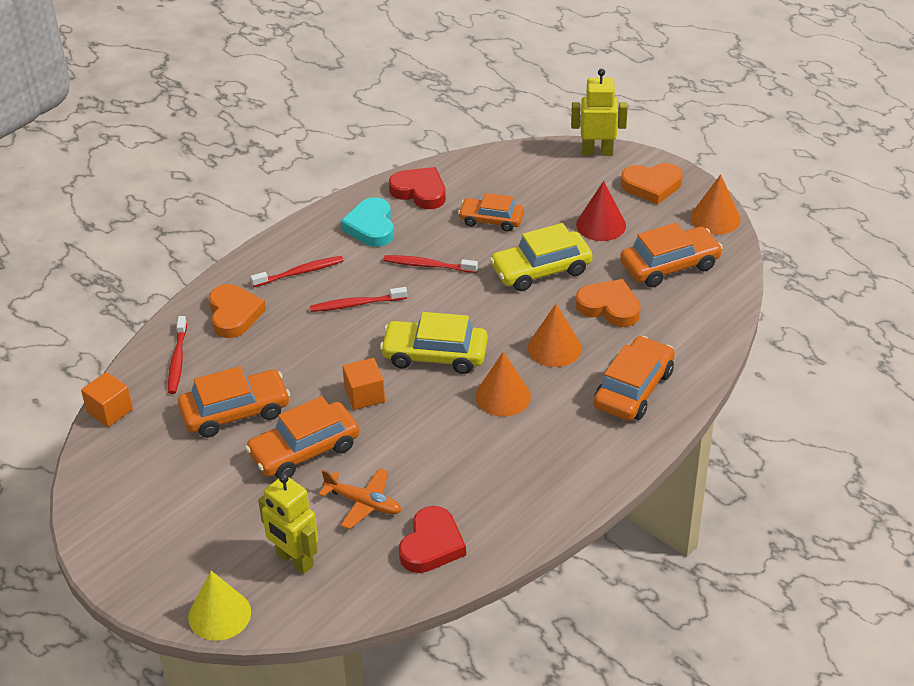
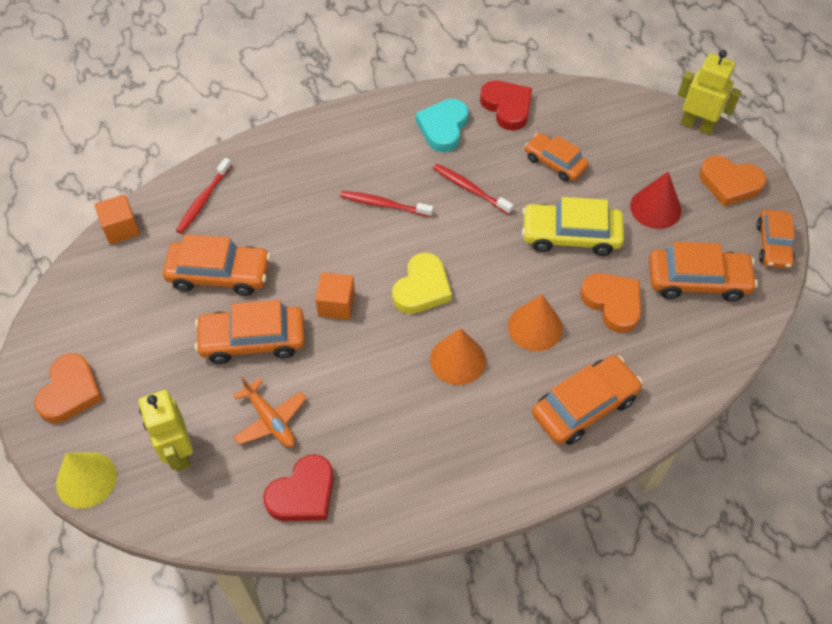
camera: 25 degrees right, 15 degrees up
(234, 314) = (275, 172): orange heart -> orange heart (70, 392)
(299, 272) = (354, 152): red toothbrush -> none
(435, 355) = (422, 288): yellow car -> yellow heart
(715, 218) = (773, 244): orange cone -> orange car

